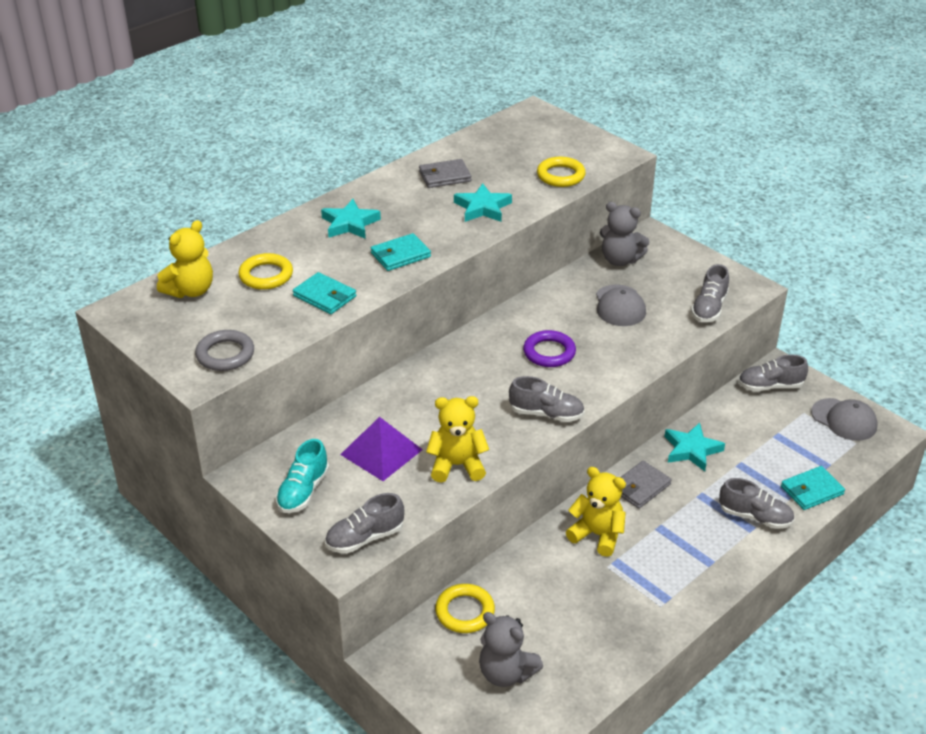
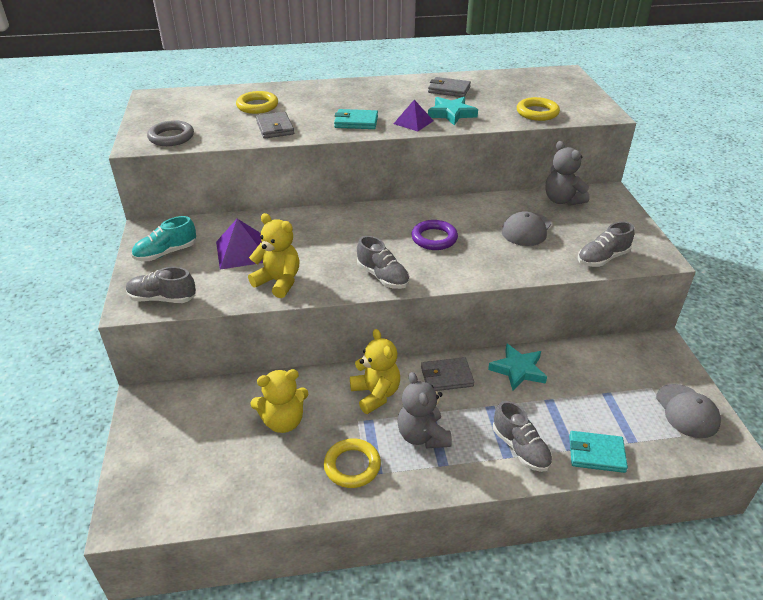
camera: 35 degrees right, 0 degrees up
(190, 290) = (204, 99): yellow teddy bear -> yellow teddy bear (283, 421)
(325, 296) = (275, 128): turquoise wallet -> grey wallet
(350, 224) = (348, 96): turquoise star -> none
(457, 233) = (413, 122): none -> purple pyramid
(465, 612) = (225, 397): yellow ring -> yellow ring (352, 466)
(506, 673) = (201, 456): grey teddy bear -> grey teddy bear (422, 436)
(770, 386) = (638, 353): grey shoe -> none

